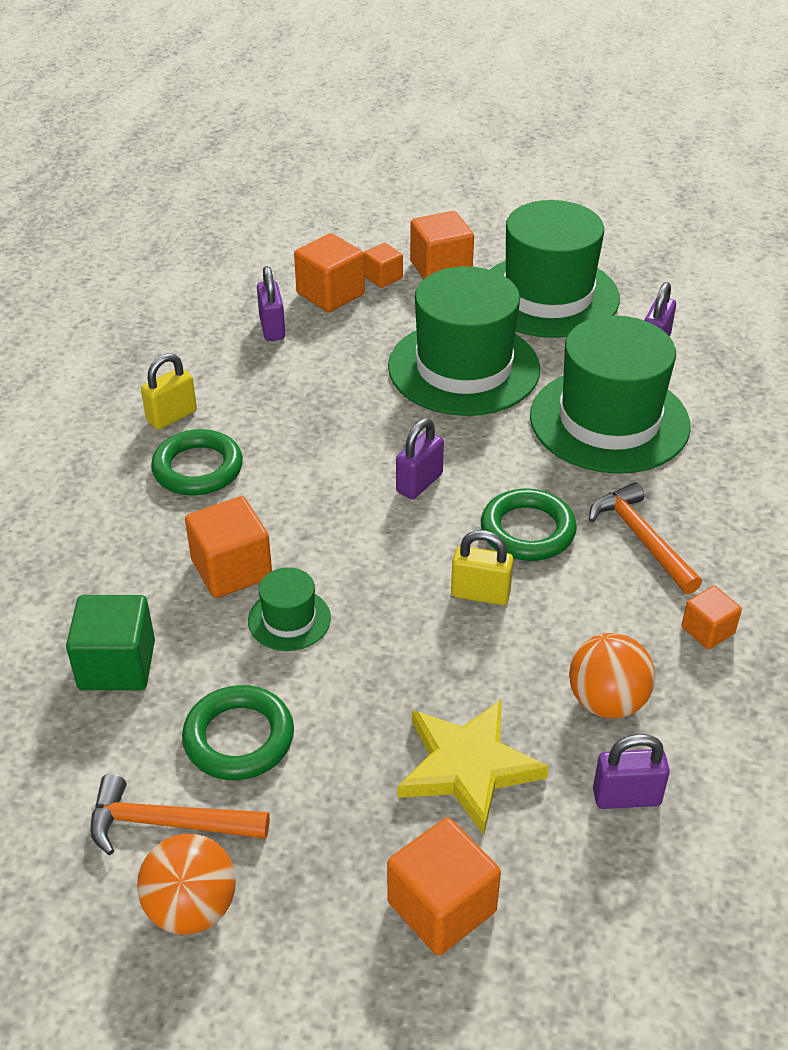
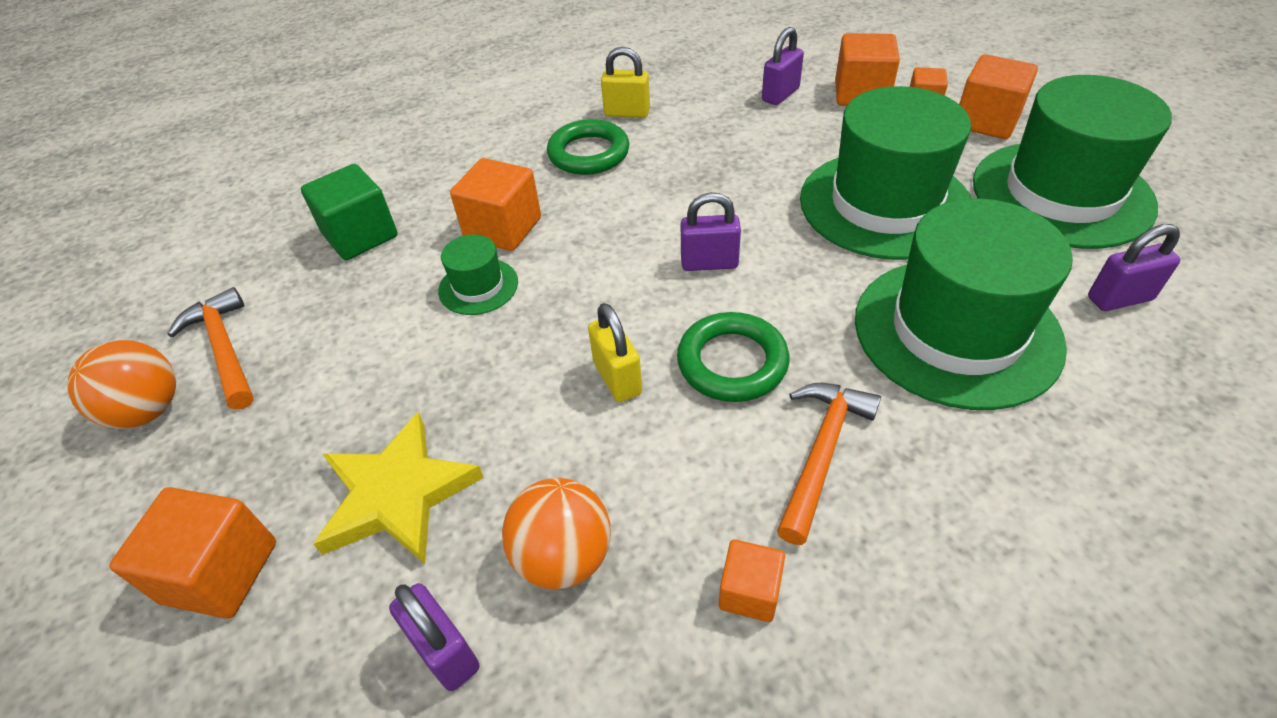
camera: 55 degrees right, 5 degrees up
(239, 738) = (333, 334): green ring -> none

